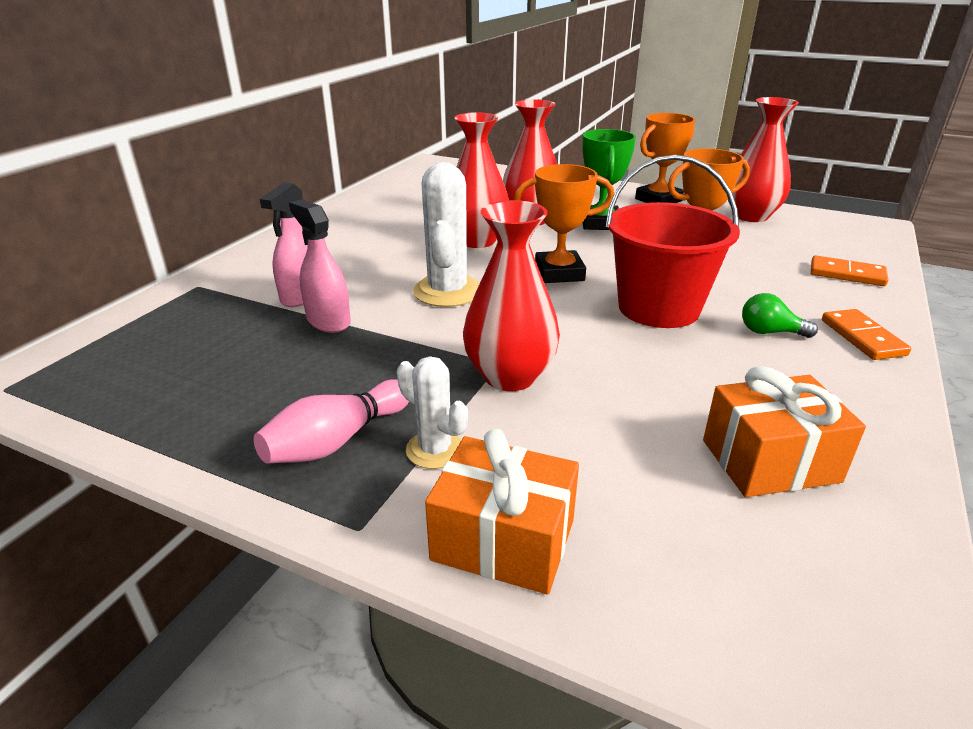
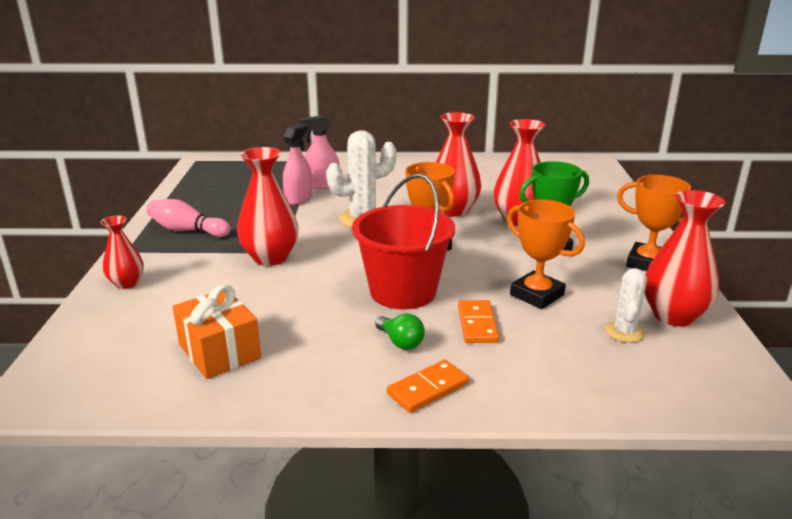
camera: 65 degrees right, 5 degrees down
(435, 450) = (189, 253): white cactus -> white cactus (624, 332)
(503, 540) = (127, 283): orange gift -> red vase
(769, 332) = (400, 342): green light bulb -> green light bulb turned 150 degrees clockwise
(847, 274) = (571, 380): orange domino -> orange domino (477, 324)

